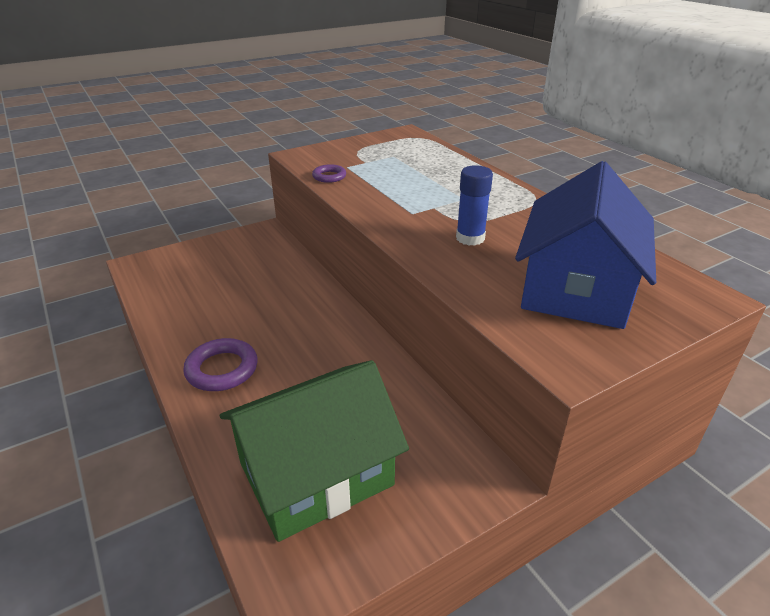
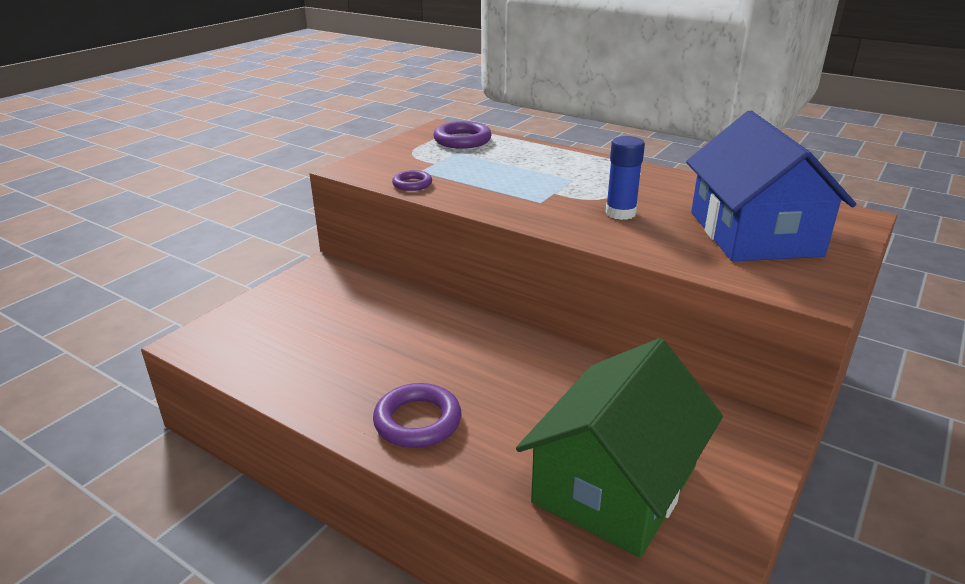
camera: 25 degrees left, 5 degrees down
(410, 146) = (462, 140): none -> purple ring

